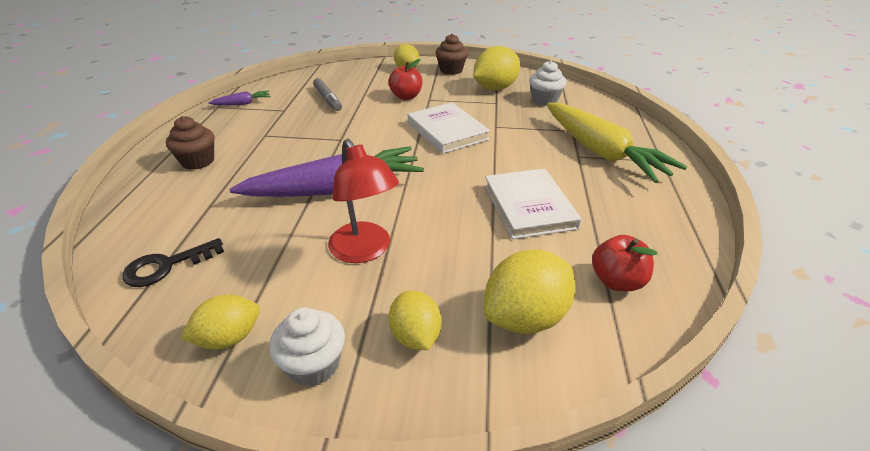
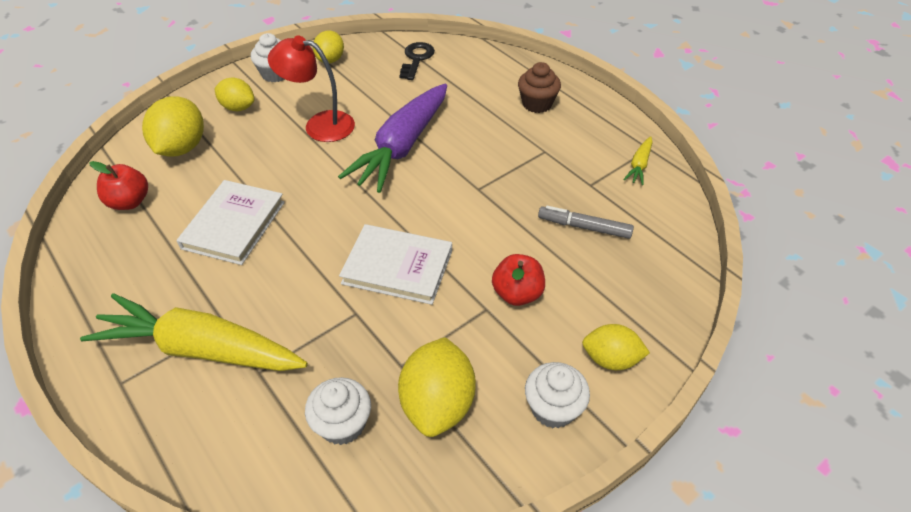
camera: 135 degrees right, 10 degrees up
(242, 103) = (639, 165): purple carrot -> yellow carrot
(451, 70) = (553, 408): brown cupcake -> white cupcake
(529, 206) = (233, 225): white book -> white book turned 75 degrees clockwise

